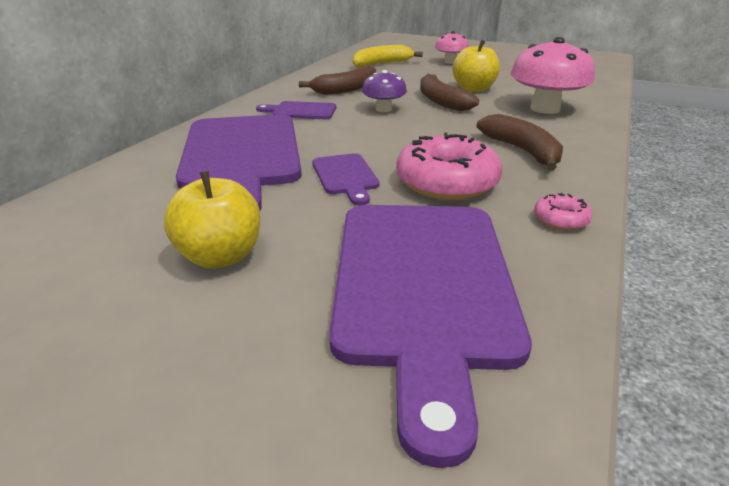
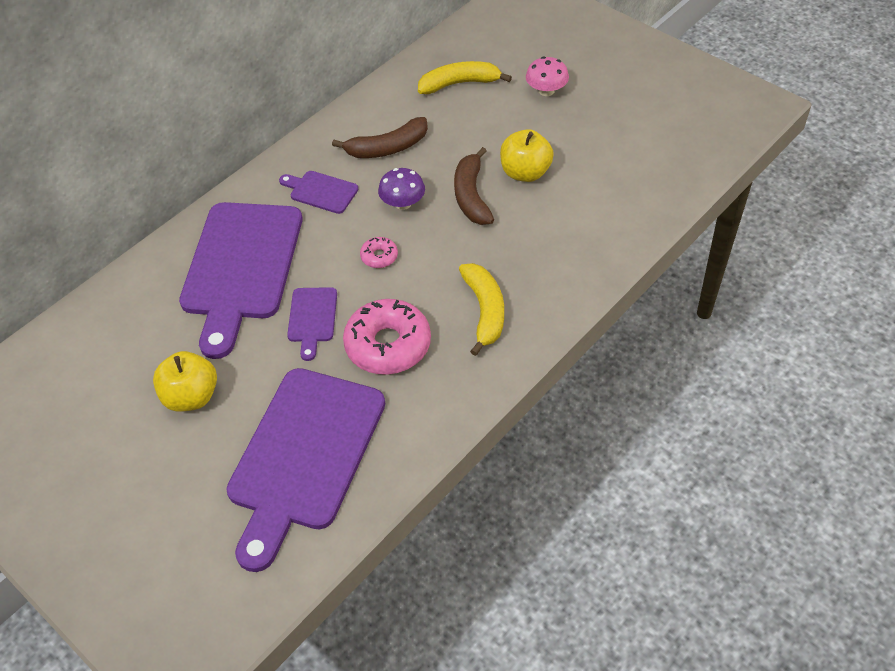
camera: 20 degrees right, 20 degrees up
(522, 151) = (484, 311): brown banana -> yellow banana
(545, 108) = (569, 234): pink mushroom -> none
(560, 219) = (442, 412): pink donut -> pink donut (379, 256)

